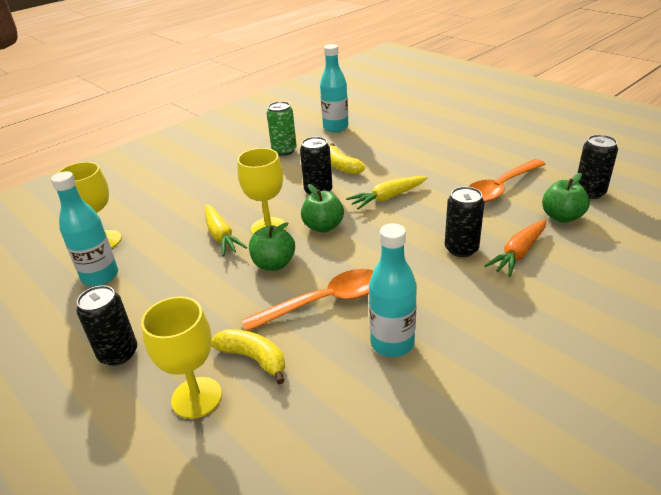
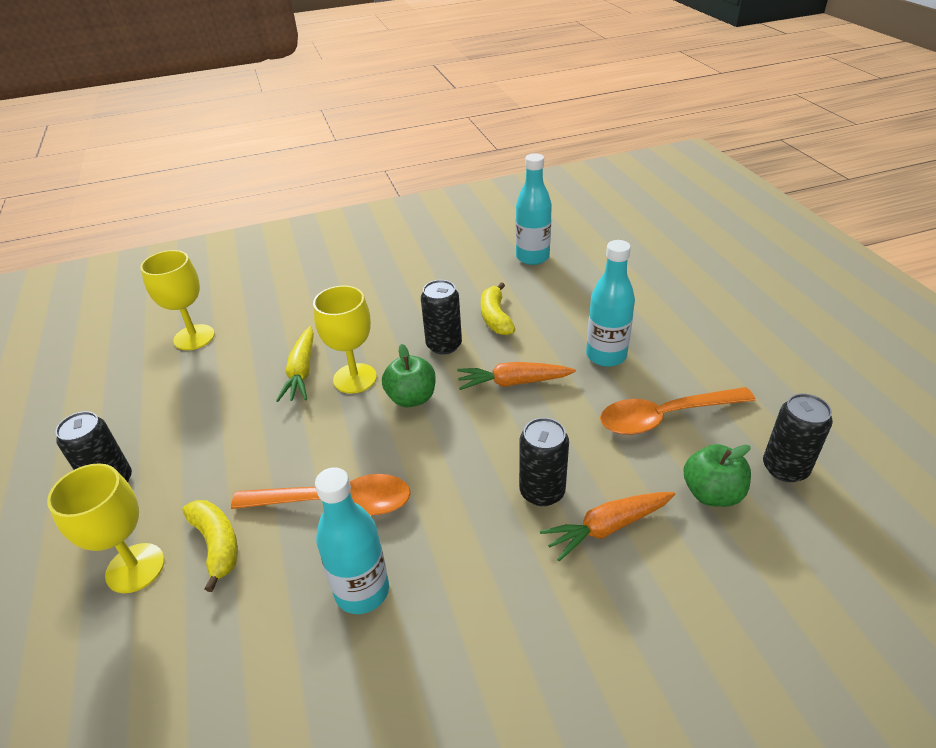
camera: 25 degrees right, 5 degrees up
(100, 276) = (161, 381): turquoise bottle -> turquoise bottle (606, 356)
(274, 264) = (324, 430): green apple -> none
(284, 150) = (450, 274): green can -> none
(387, 198) = (513, 382): yellow carrot -> orange carrot

